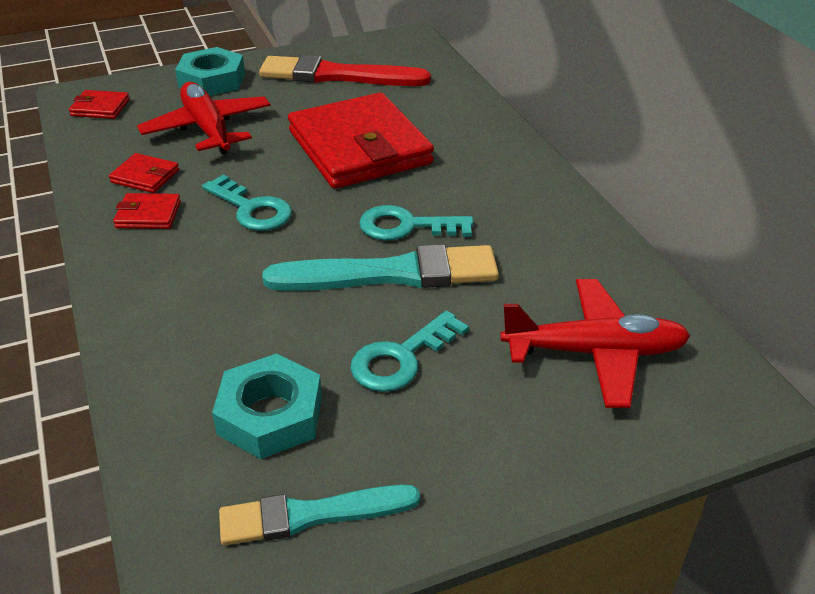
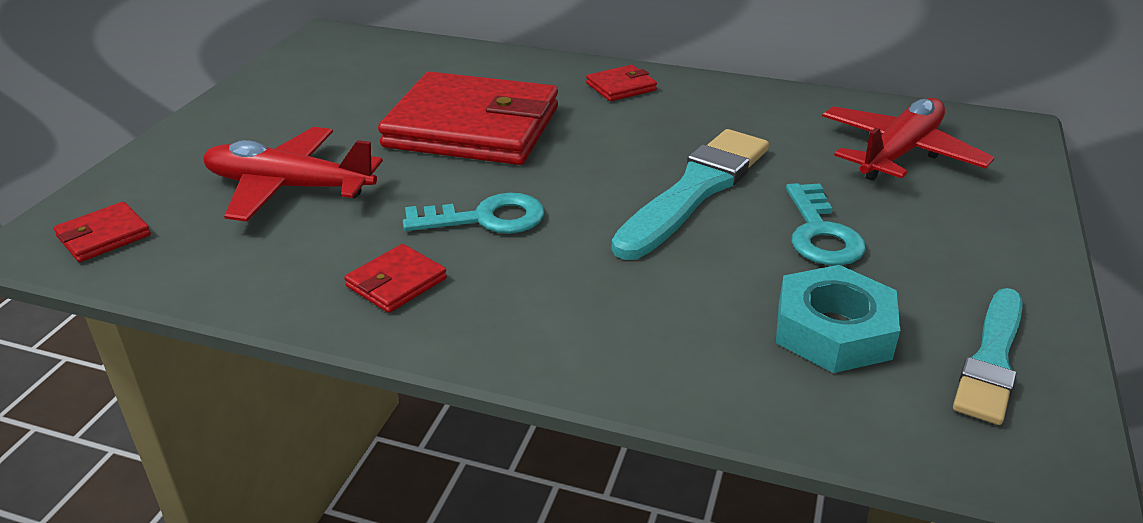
camera: 50 degrees left, 5 degrees down
(145, 176) = (315, 258): red wallet -> red wallet (621, 87)
(212, 80) = (194, 149): turquoise nut -> none
(337, 75) = (326, 88): red brush -> none
(406, 226) = (634, 156): turquoise key -> none

